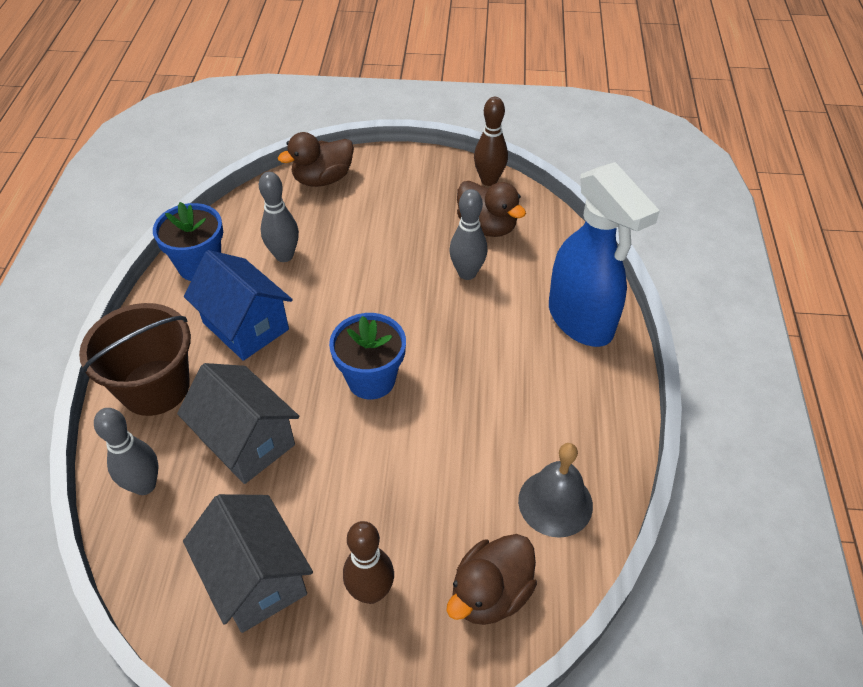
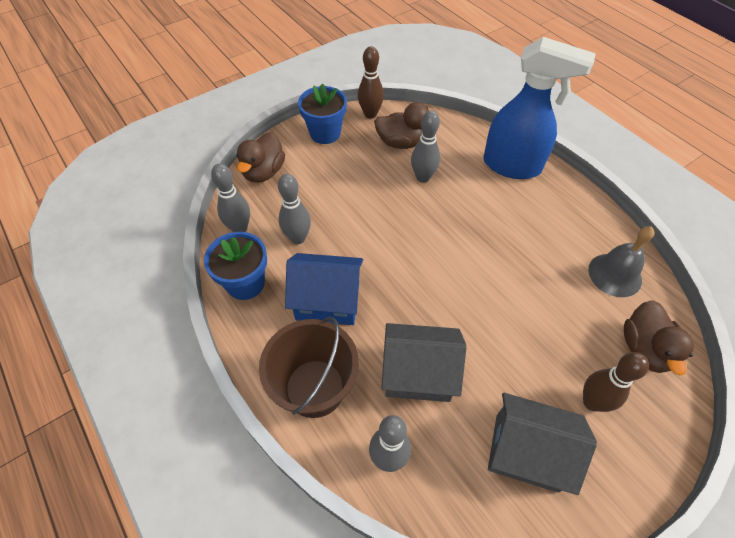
camera: 40 degrees left, 5 degrees up
(247, 216) = (239, 228): none -> grey bowling pin
(371, 379) = (445, 278): blue flower pot -> blue flower pot (325, 133)

